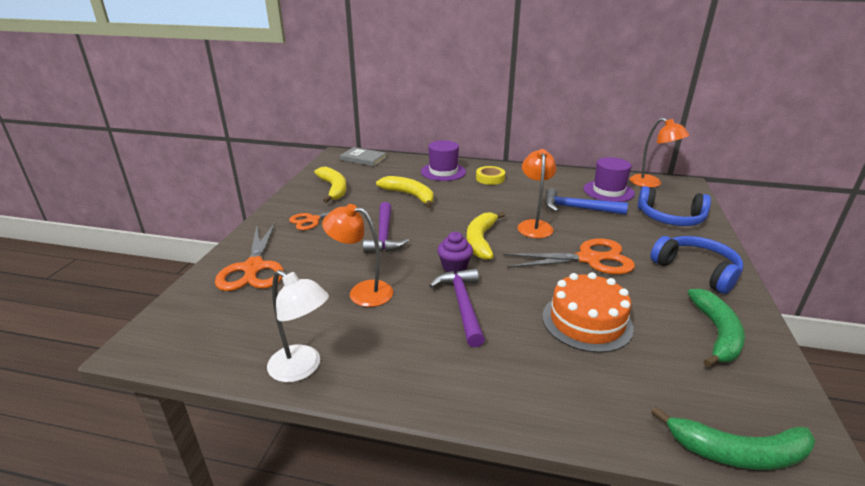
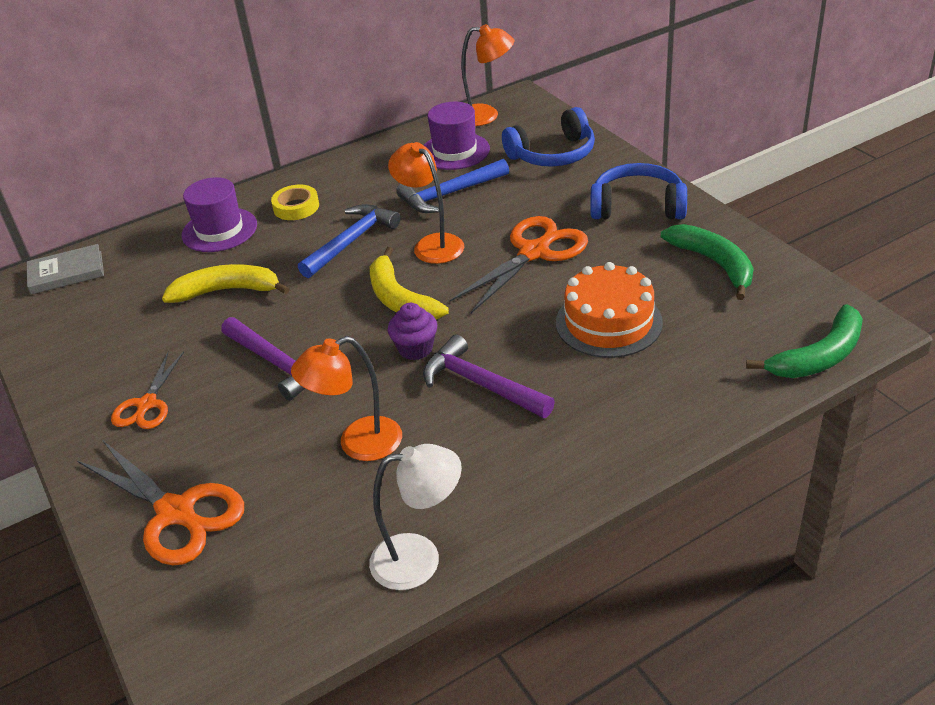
camera: 40 degrees left, 10 degrees up
(334, 189) = (100, 344): yellow banana -> none
(494, 204) = (351, 241): none -> blue hammer

